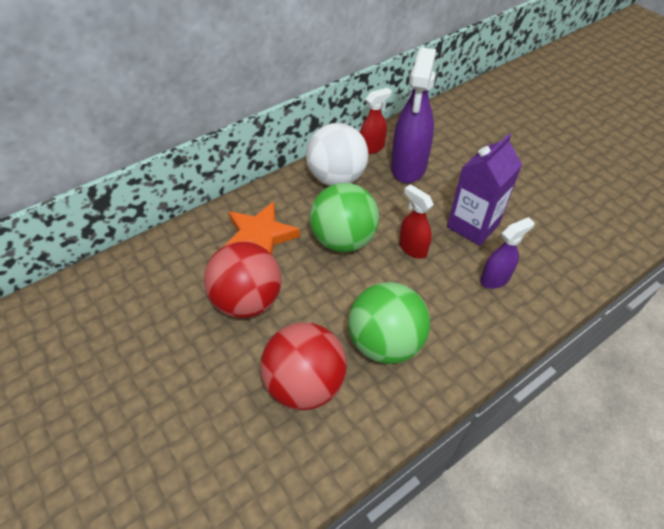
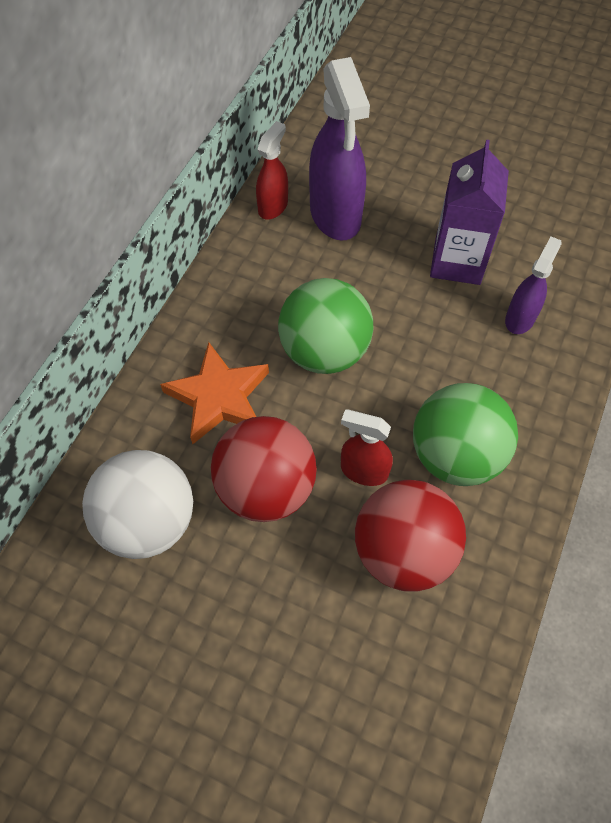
camera: 30 degrees left, 10 degrees up
(336, 178) = (258, 270): white ball -> white ball (148, 522)
(412, 248) = (409, 323): red spray bottle -> red spray bottle (363, 471)

